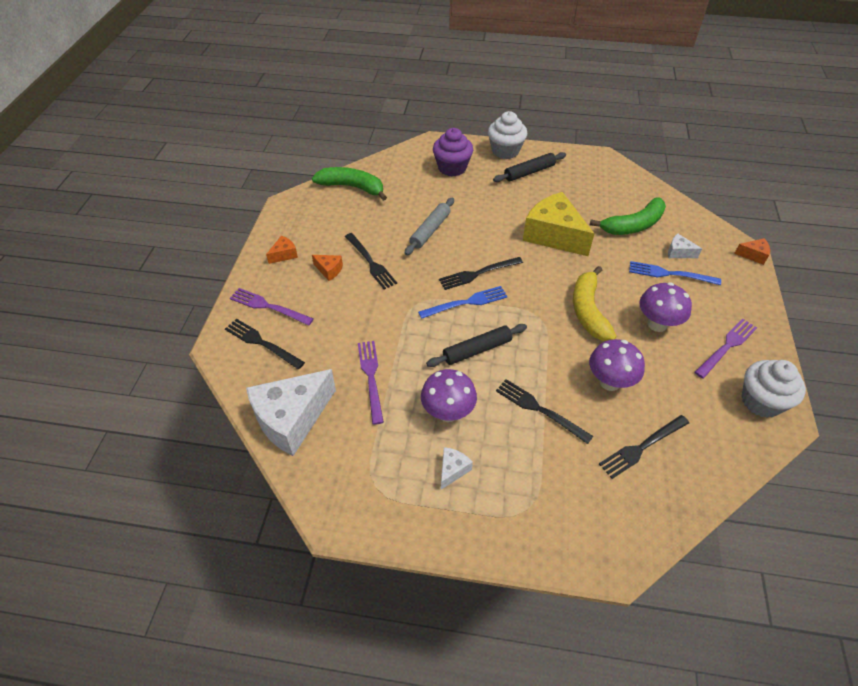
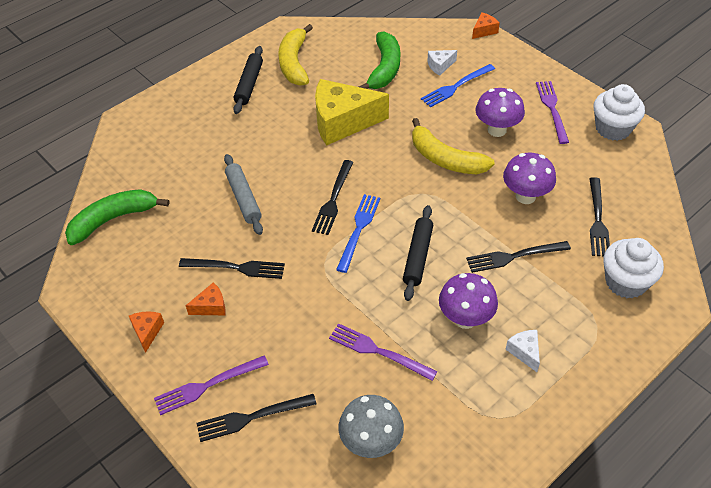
camera: 50 degrees left, 0 degrees up
(292, 419) = (371, 443): white cheese -> grey mushroom
(452, 168) = (178, 130): purple cupcake -> none
(505, 151) = (202, 80): white cupcake -> white cupcake (625, 282)
(576, 179) = (294, 63): none -> yellow banana

